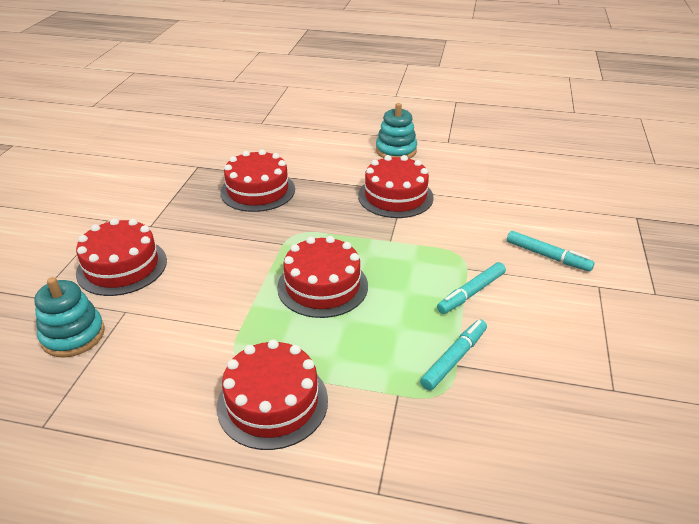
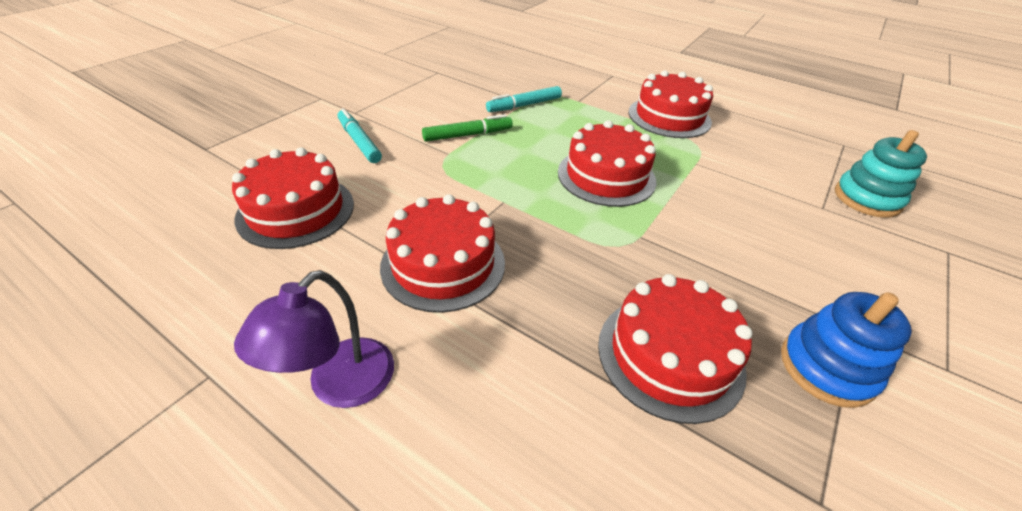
camera: 160 degrees left, 5 degrees up
(122, 266) = (860, 264): red cake -> red cake (296, 211)
(176, 205) = (826, 368): none -> blue stacking toy
(396, 150) = (340, 386): turquoise stacking toy -> purple lamp
(471, 293) = (468, 135): turquoise marker -> green marker

